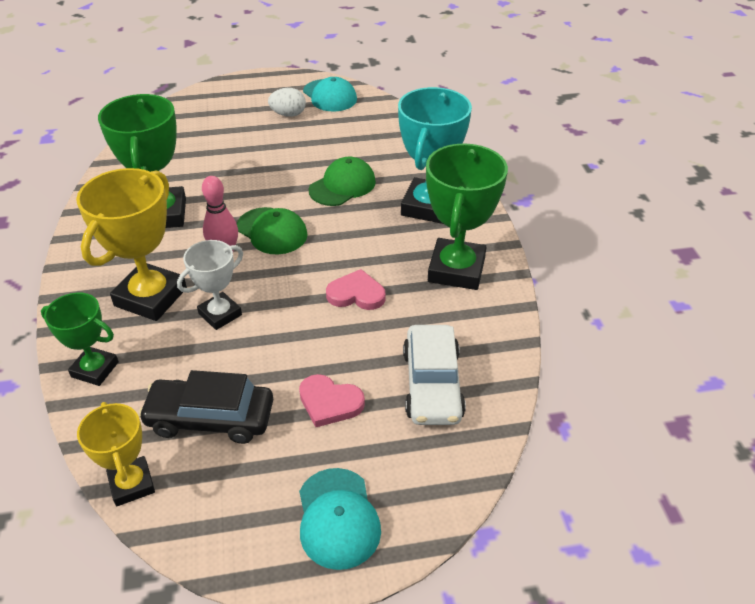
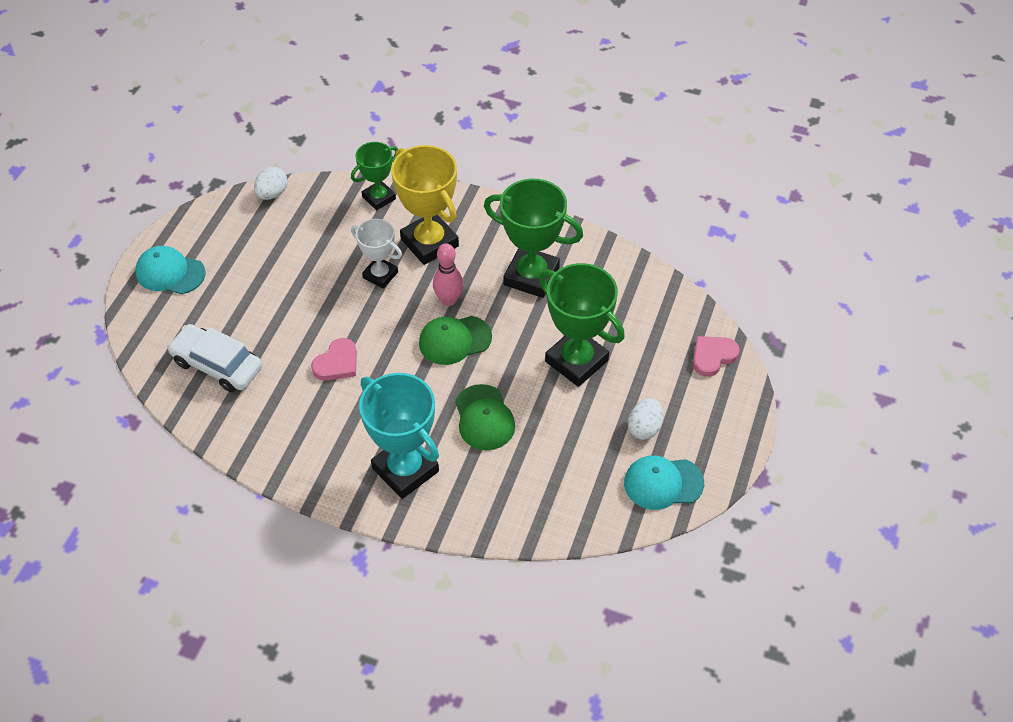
camera: 120 degrees right, 10 degrees up
(132, 484) = (272, 193): yellow trophy -> white egg
(210, 418) = (290, 241): black car -> none
(220, 314) = (380, 275): white trophy -> white trophy turned 45 degrees counterclockwise
(329, 402) = (251, 303): pink heart -> pink heart (713, 356)
(456, 270) = (311, 443): green trophy -> green trophy (576, 361)

